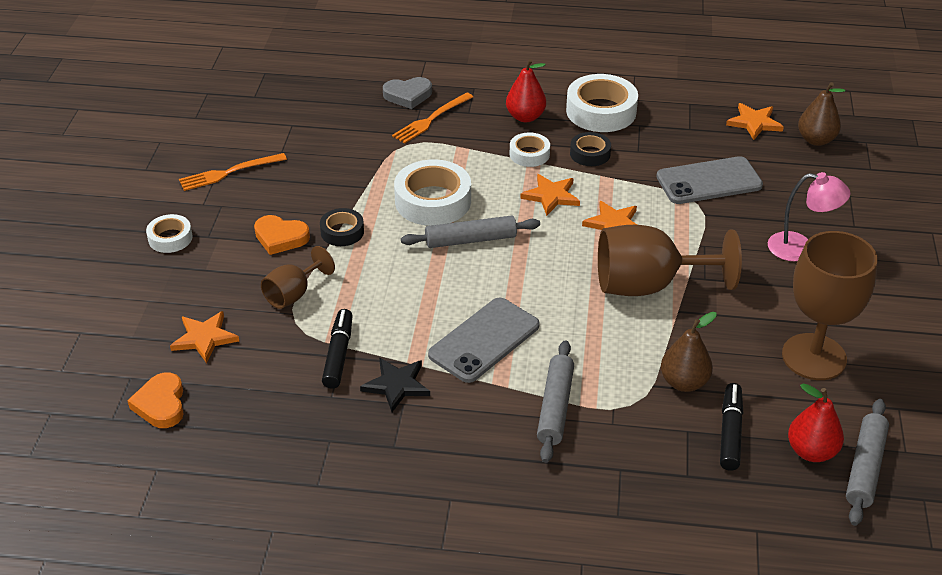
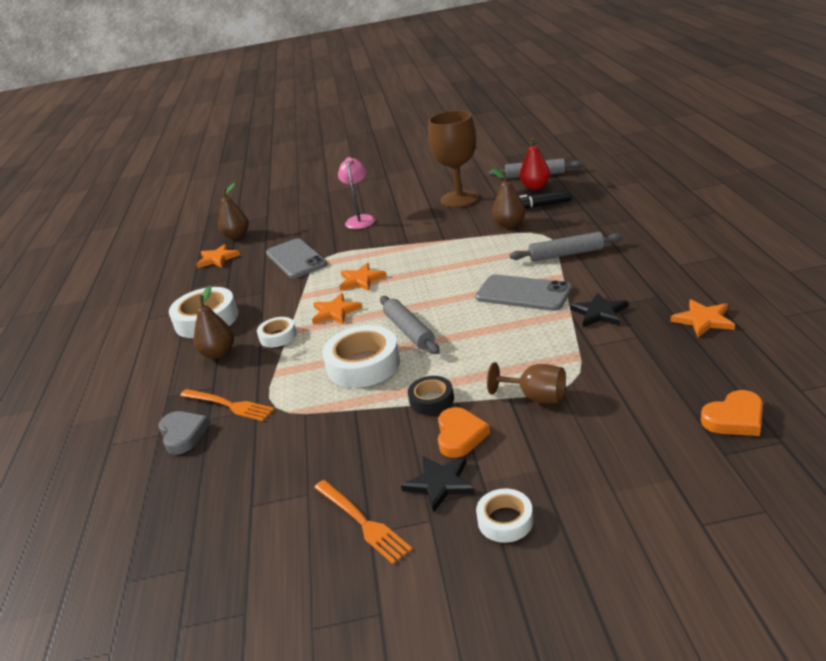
camera: 100 degrees left, 10 degrees down
(204, 338) = (633, 427): orange star -> orange star (703, 320)
(235, 215) = (439, 483): none -> black star
(338, 354) = (590, 348): black marker -> none
(525, 117) = (219, 353): red pear -> brown pear
(590, 154) = (271, 310): black tape -> none
(648, 285) = (424, 253): brown goblet -> none

